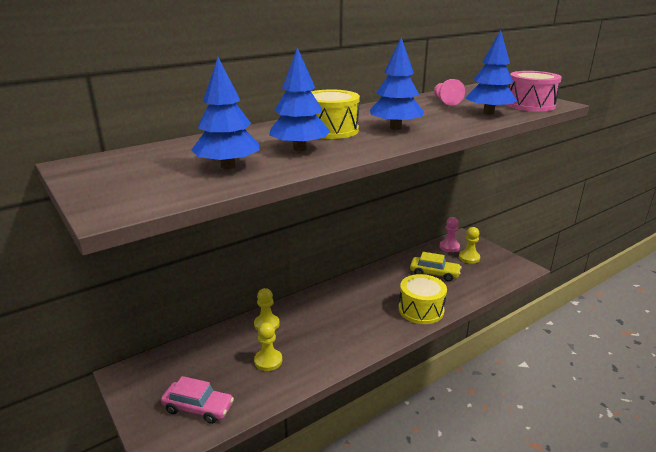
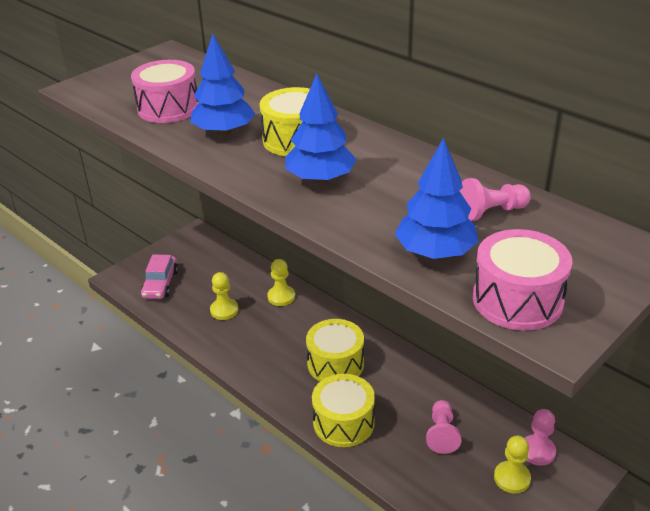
camera: 80 degrees right, 10 degrees up
(228, 166) = (168, 108): blue tree -> pink drum
(360, 306) = (335, 364): none -> yellow drum
(434, 273) = (442, 434): yellow car -> pink pawn

